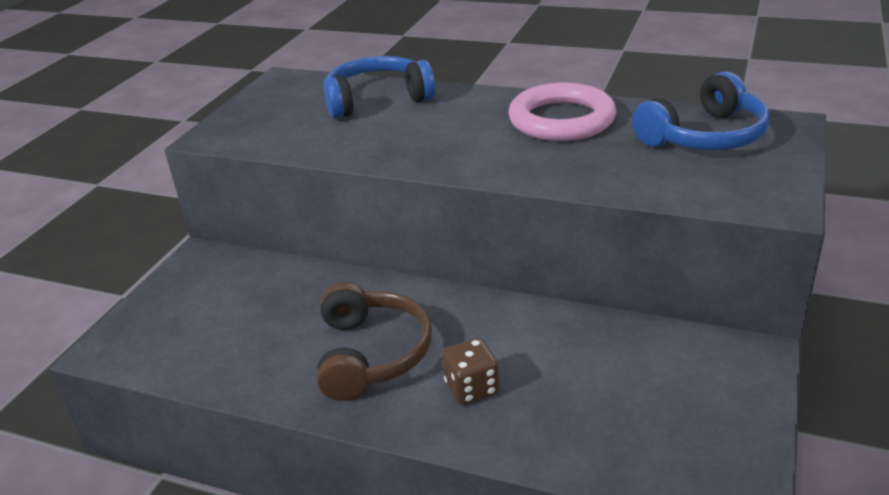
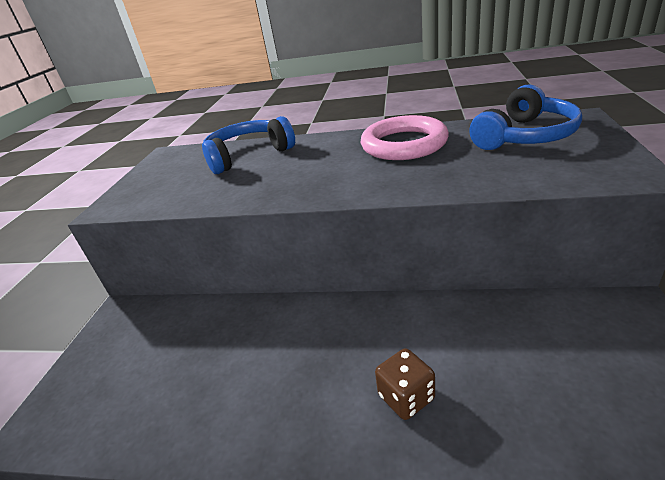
camera: 10 degrees left, 0 degrees up
(372, 354) = (298, 379): brown headphones -> none

